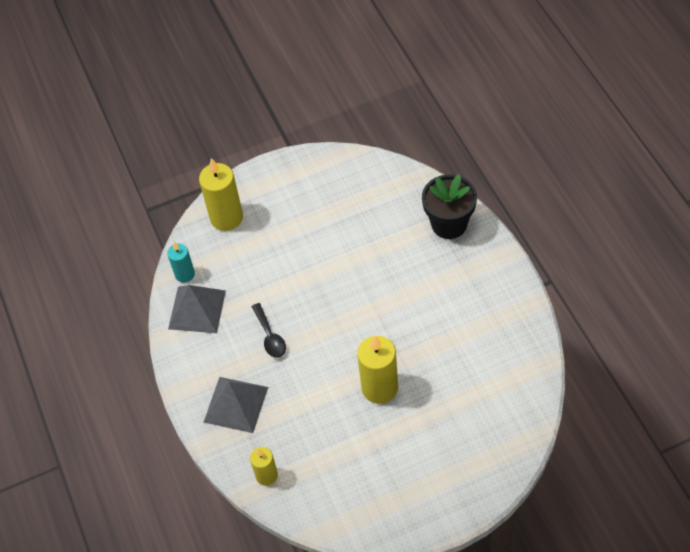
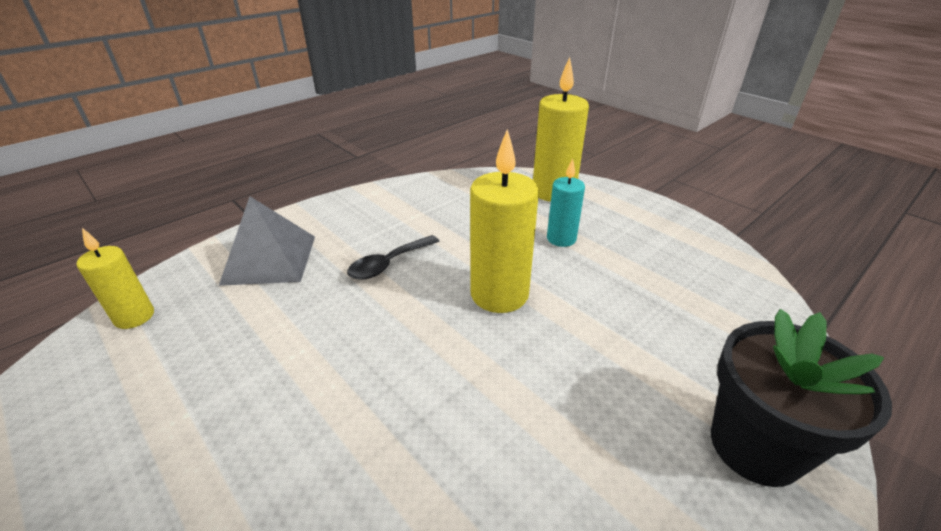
camera: 65 degrees right, 20 degrees down
(185, 274) = (457, 183): turquoise candle -> turquoise candle (561, 239)
(197, 309) = (412, 200): grey pyramid -> none
(379, 388) = (304, 427): yellow candle -> yellow candle (499, 294)

